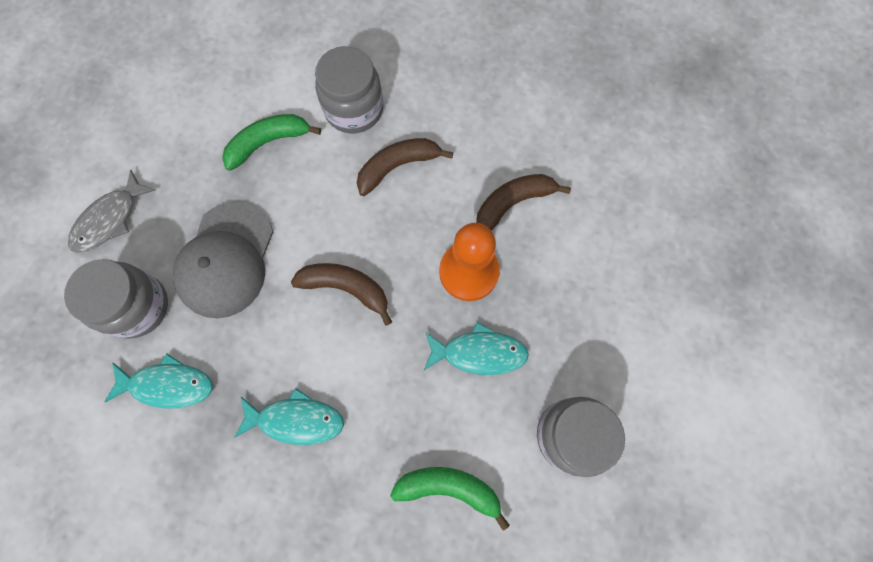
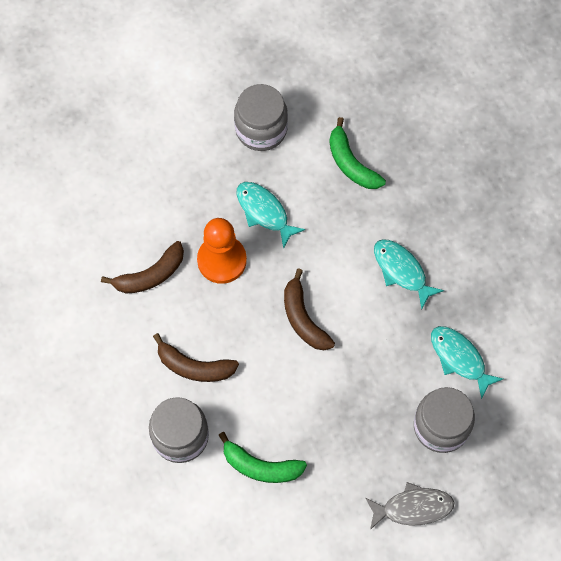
camera: 135 degrees left, 5 degrees down
(226, 260) = (361, 406): grey cap -> none
(513, 203) = (150, 275): brown banana -> brown banana turned 45 degrees counterclockwise

